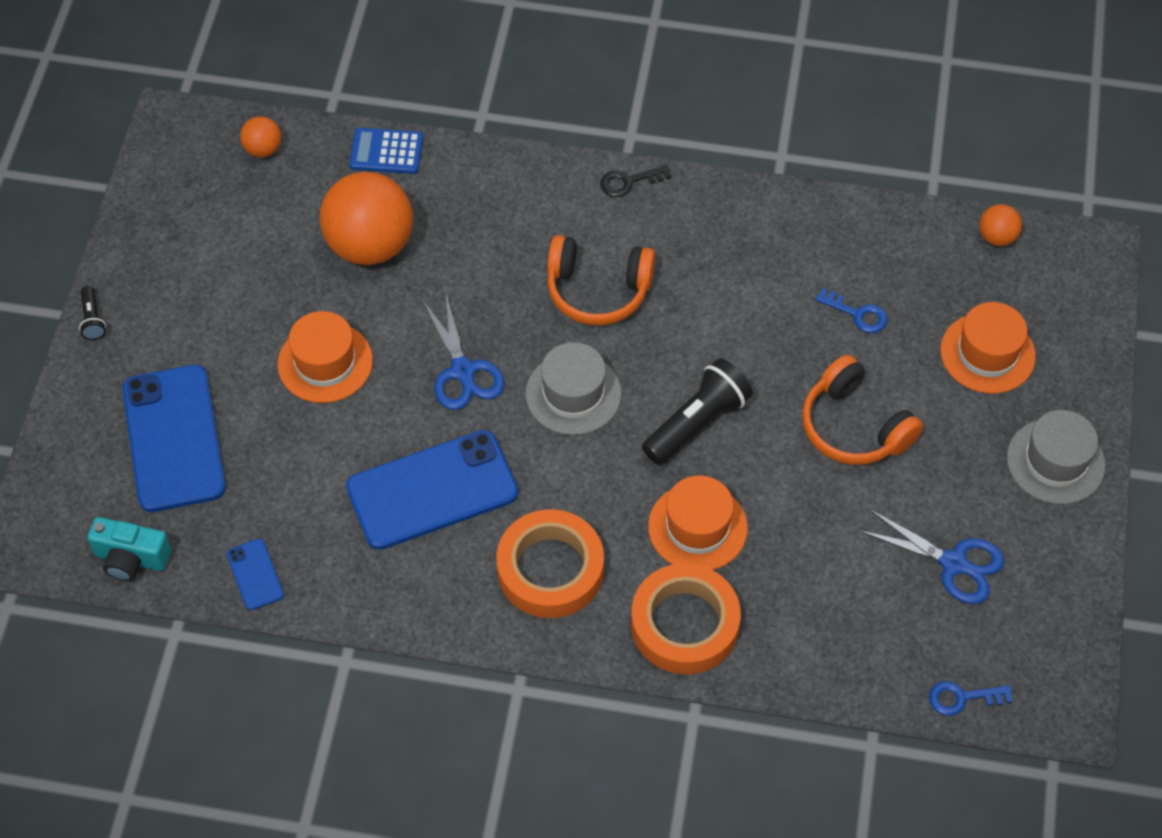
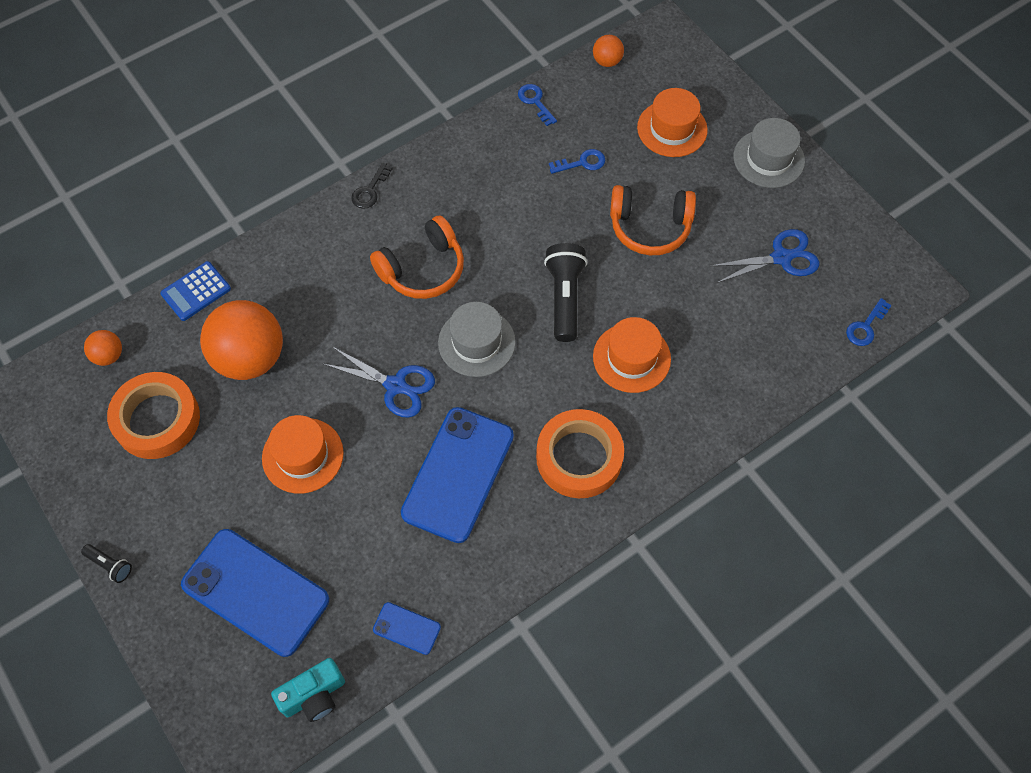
camera: 45 degrees left, 5 degrees up
(684, 624) = (686, 419): orange tape -> orange tape (157, 419)
(877, 221) = (535, 102): none -> blue key

